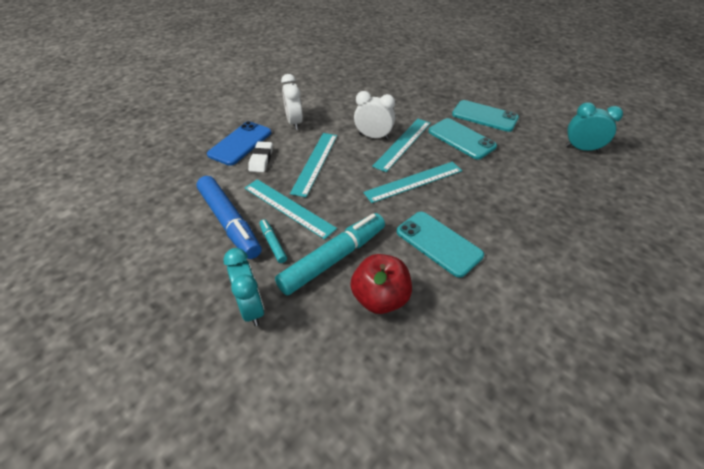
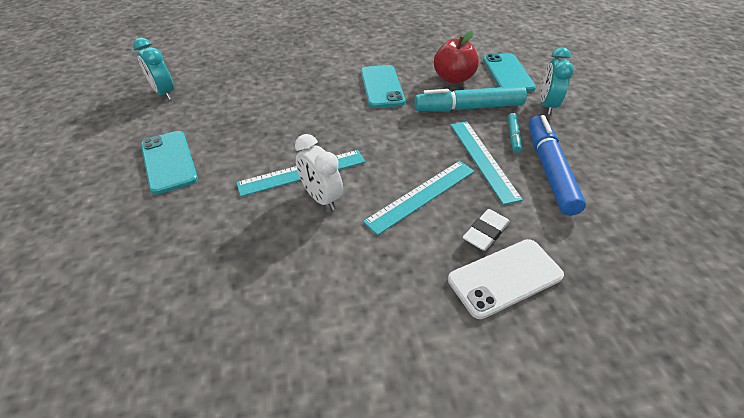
camera: 145 degrees left, 0 degrees up
(240, 143) = (505, 278): blue phone -> white phone
(294, 122) = (401, 280): white clock -> none
(413, 181) = (343, 131): turquoise ruler -> none
(461, 139) = (238, 149): turquoise phone -> turquoise phone (507, 73)

